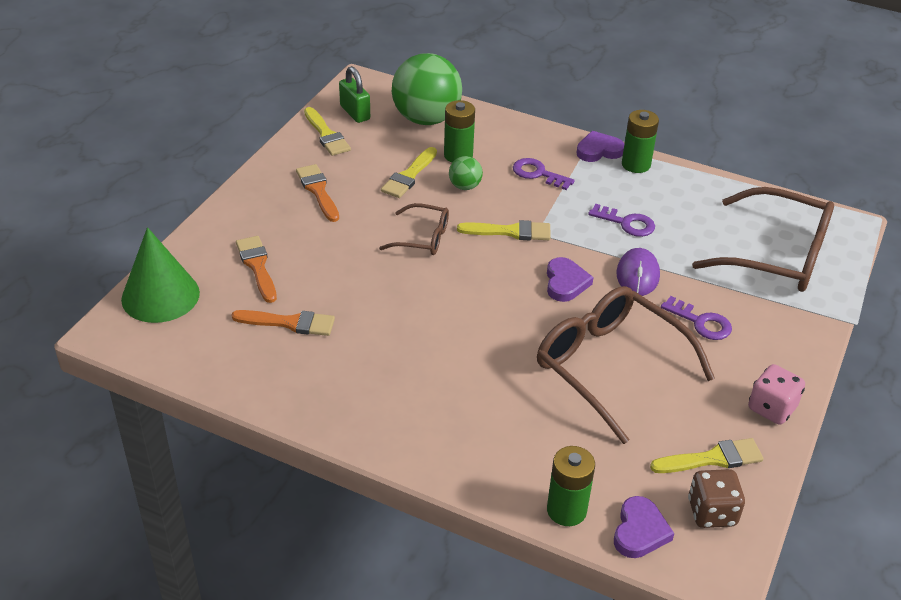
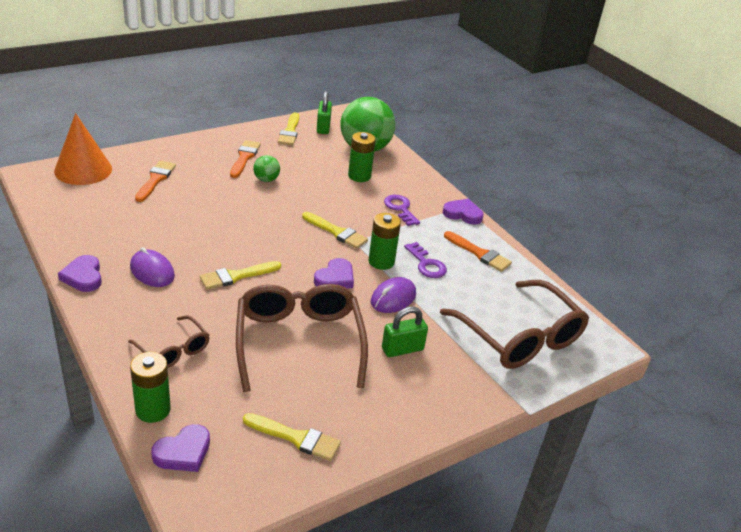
camera: 30 degrees right, 5 degrees down
(160, 296) = (83, 170): green cone -> orange cone
(289, 323) = (132, 216): orange brush -> orange brush (479, 253)
(327, 418) = (83, 276): none -> purple heart
(388, 373) = (152, 271): none -> purple mouse
(409, 175) = (312, 173): yellow brush -> yellow brush (236, 276)
(423, 238) = (274, 210): brown glasses -> brown glasses (173, 350)
(465, 186) = (340, 194): green ball -> green ball (266, 180)
(636, 164) = (480, 233): green battery -> green battery (381, 261)
(701, 322) = (402, 349): purple key -> green padlock
(712, 512) = (249, 471): brown dice -> none
(771, 408) = (384, 431): pink dice -> none

